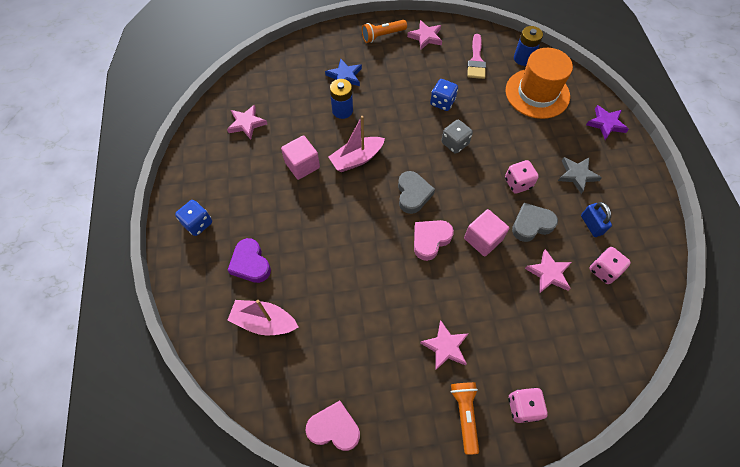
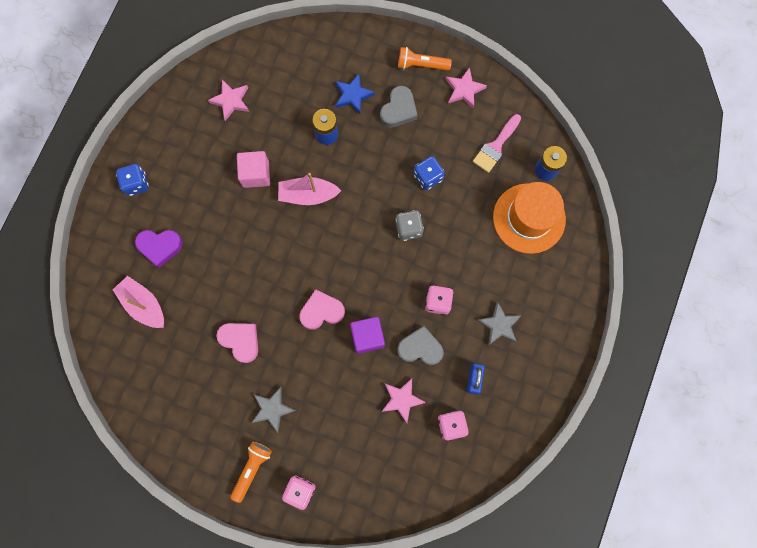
camera: 30 degrees right, 15 degrees up
(250, 263) = (160, 247): purple heart -> purple heart turned 90 degrees counterclockwise
(334, 428) = (149, 420): pink heart -> pink heart (240, 341)
(413, 194) = (335, 259): grey heart -> grey heart (399, 110)
(445, 347) = (272, 409): pink star -> grey star
(483, 239) = (367, 337): pink cube -> purple cube
(606, 124) = (571, 289): purple star -> none

